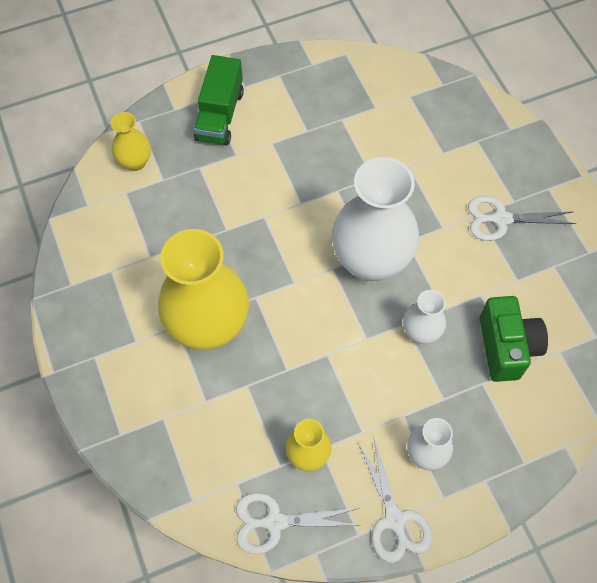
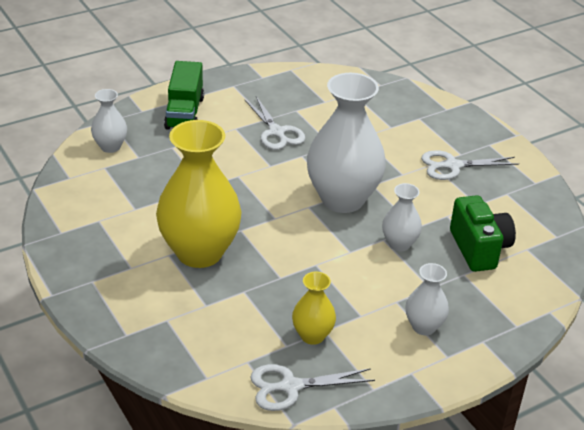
camera: 10 degrees left, 25 degrees down
(135, 162) = (110, 147): yellow vase -> white vase
(394, 519) = (405, 375): white scissors -> white scissors (276, 132)

